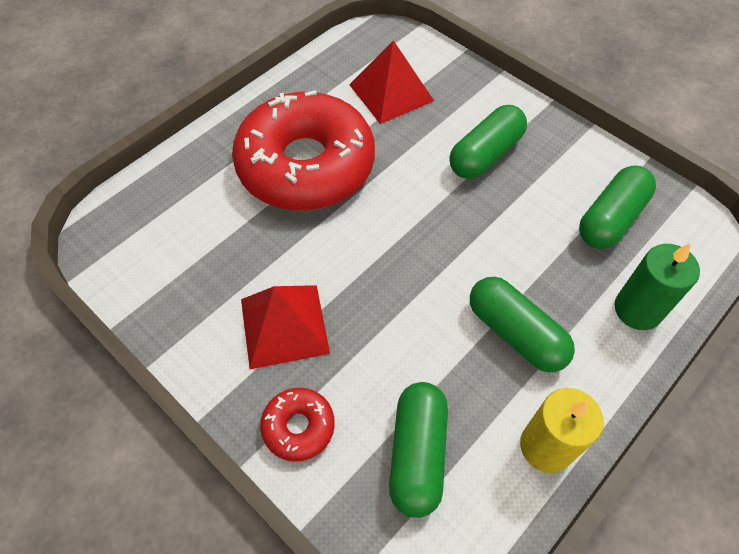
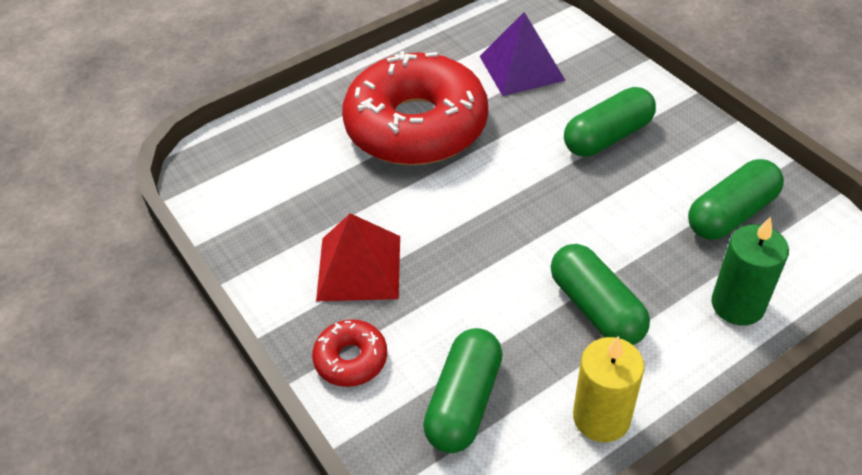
camera: 15 degrees right, 10 degrees down
(391, 92) = (522, 68): red pyramid -> purple pyramid

